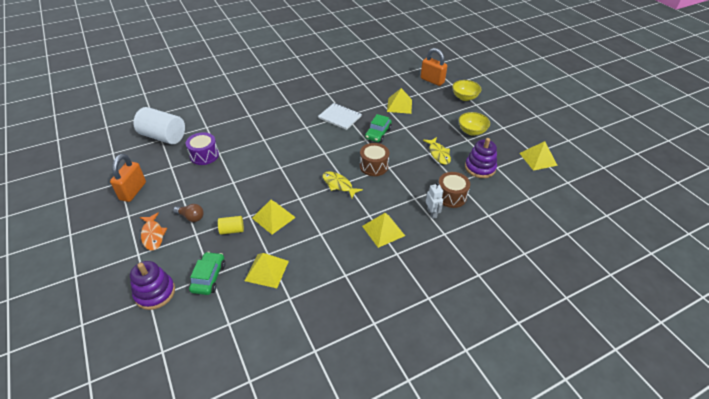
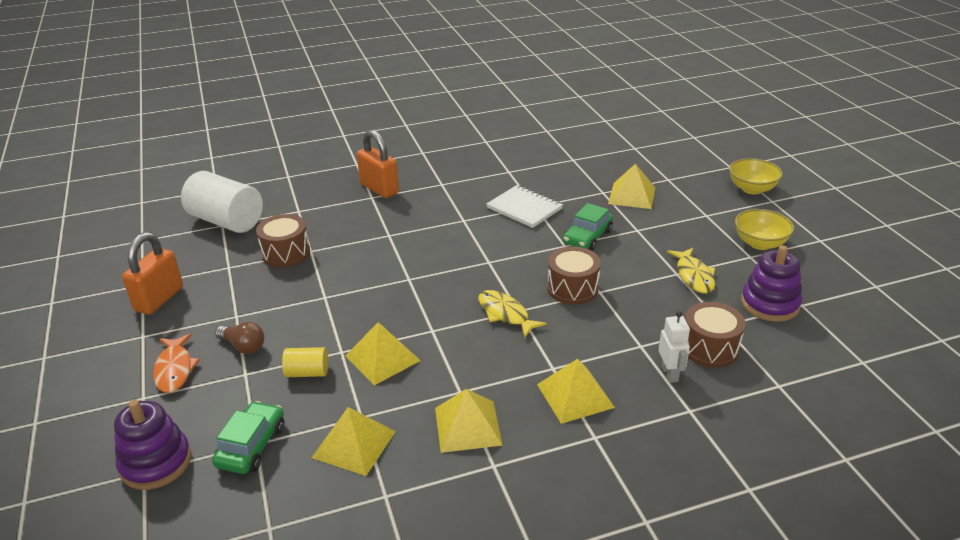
camera: 10 degrees right, 10 degrees down
(204, 155) = (286, 253): purple drum -> brown drum
(432, 80) = (695, 160): orange padlock -> orange padlock (379, 189)
(538, 159) = (884, 296): yellow pyramid -> yellow pyramid (468, 426)

